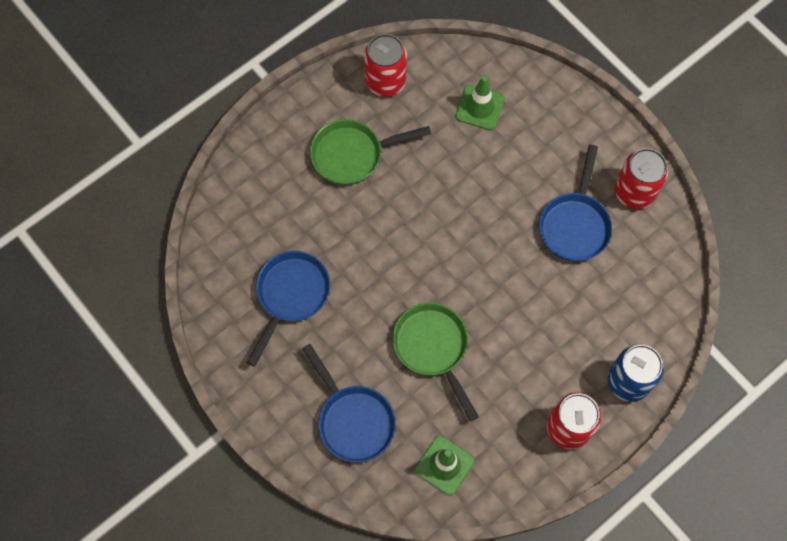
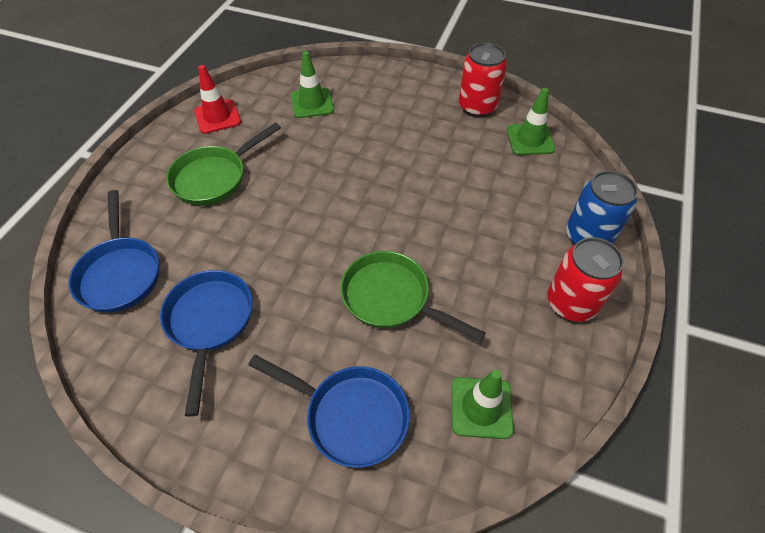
camera: 30 degrees left, 15 degrees down
(385, 81) = (217, 117): red can -> red traffic cone
(575, 224) = (448, 145): blue pan -> blue pan (120, 273)
(656, 257) = (530, 139): none -> green traffic cone

